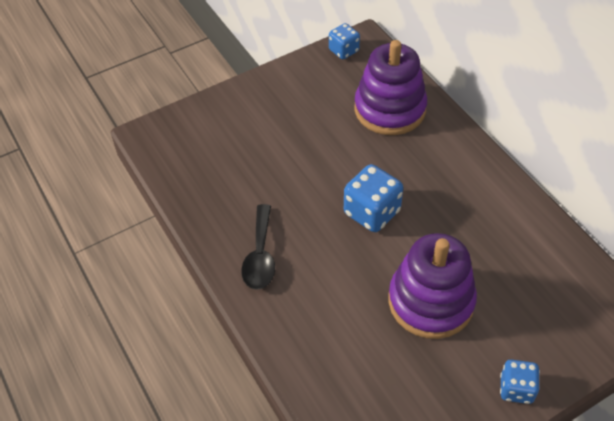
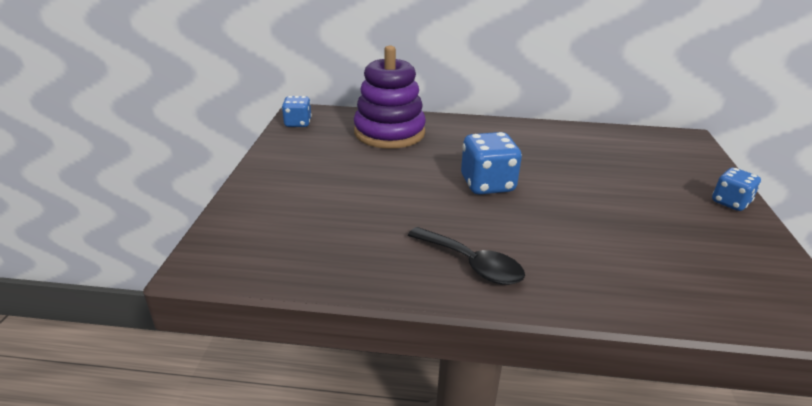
camera: 55 degrees left, 20 degrees down
(431, 301) = (612, 200): purple stacking toy -> none

